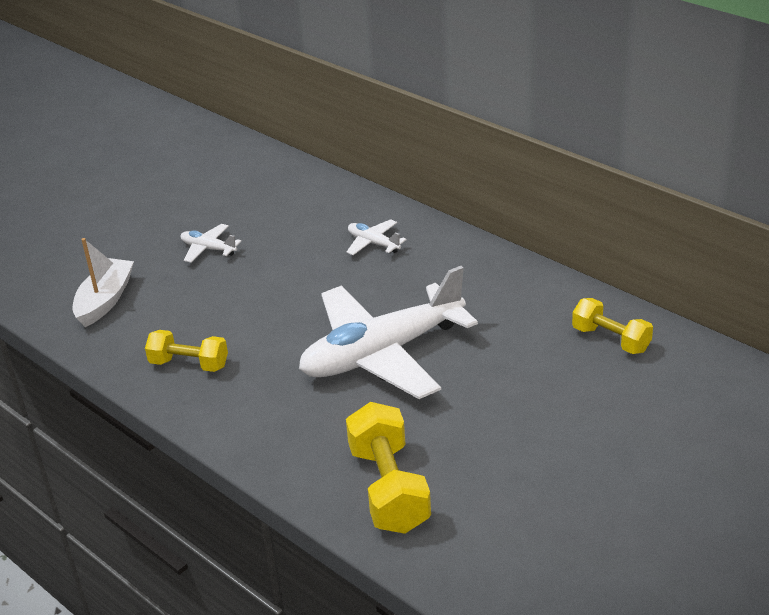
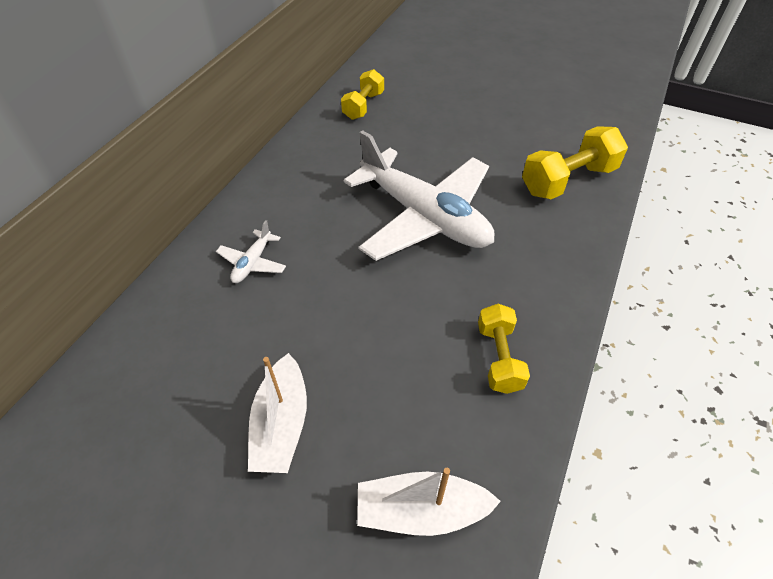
camera: 110 degrees left, 15 degrees up
(208, 249) = (281, 424): white plane -> white boat

